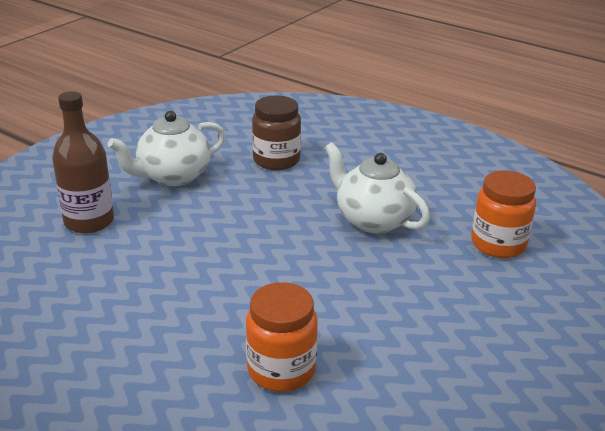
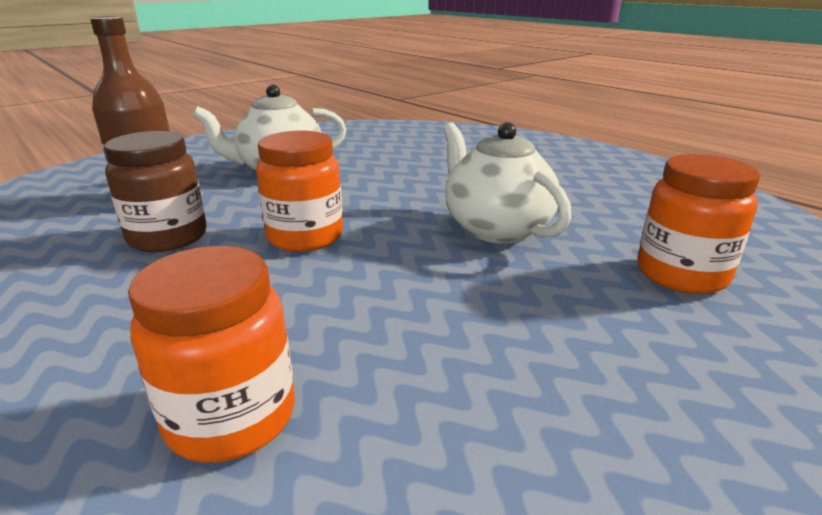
camera: 15 degrees right, 5 degrees down
(242, 245) = (305, 237): none -> orange jar
(276, 160) = (404, 166): brown jar -> brown jar (168, 237)

